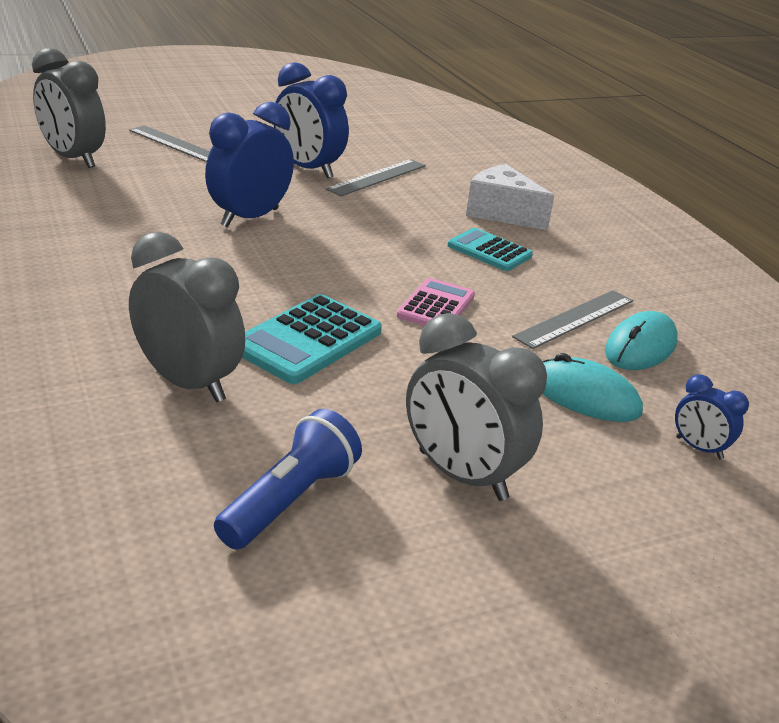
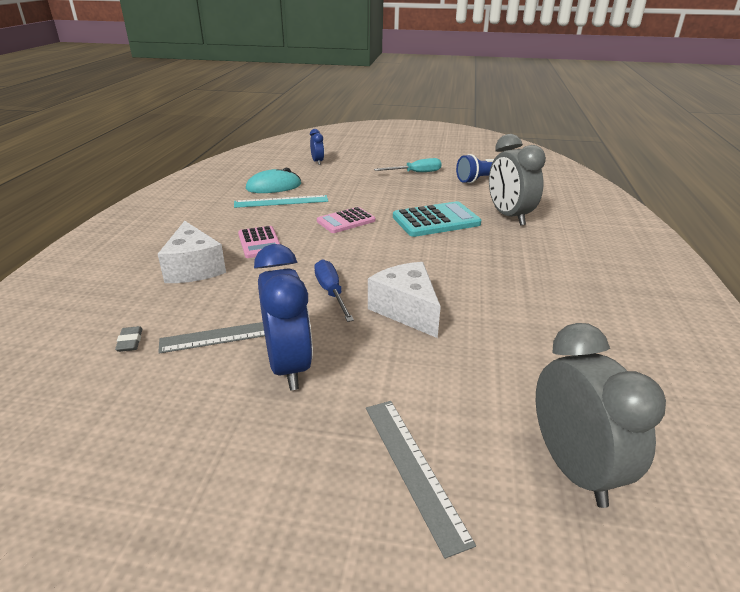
camera: 145 degrees left, 0 degrees up
(250, 218) = (406, 310): blue clock -> white cheese
(339, 218) = (331, 292): none -> blue screwdriver
(442, 162) = (130, 342): none -> grey eraser
(462, 475) = (416, 173): grey clock -> turquoise screwdriver
(489, 251) = (259, 243): turquoise calculator -> pink calculator
(575, 319) = (281, 201): grey ruler -> turquoise ruler
(584, 396) = (333, 179): turquoise mouse -> none

